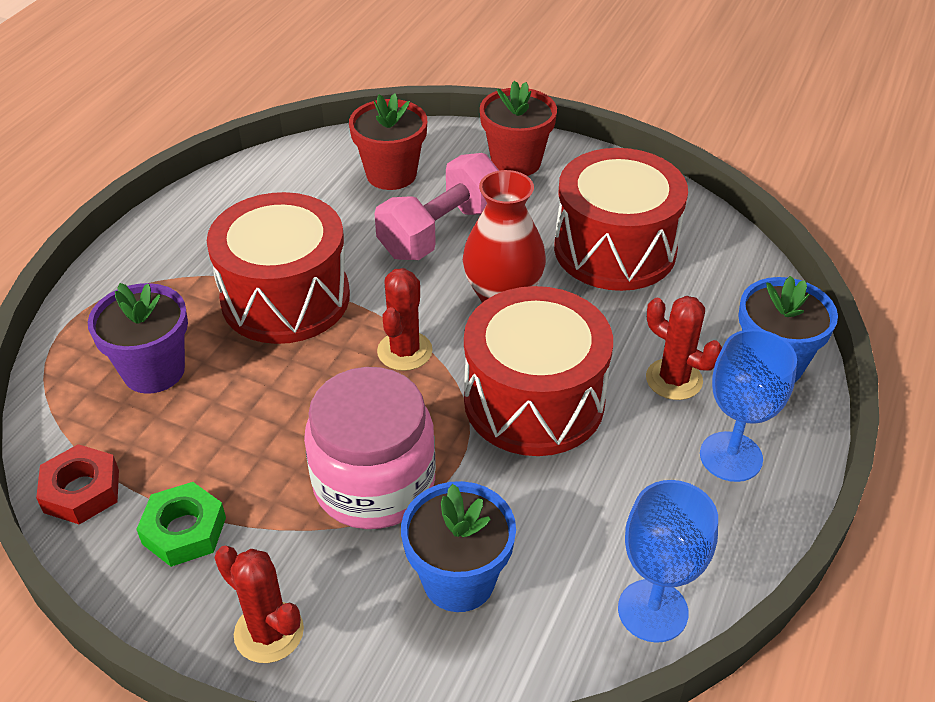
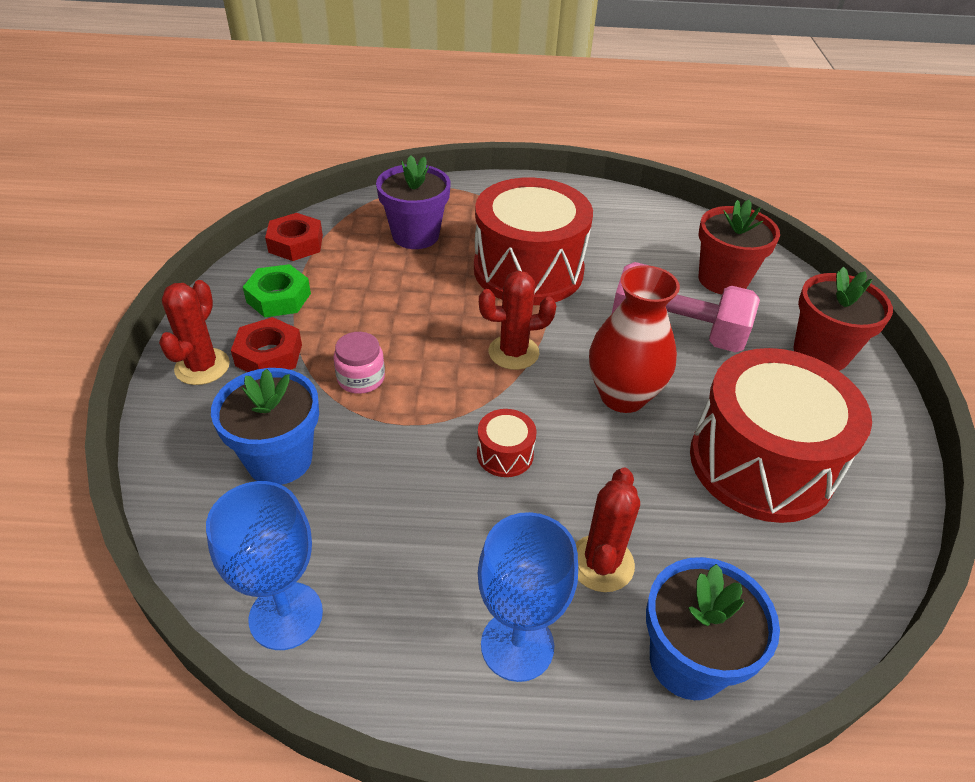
camera: 65 degrees right, 0 degrees up
(286, 560) = (269, 355): none -> red nut
(374, 483) = (361, 378): pink jar -> pink jar, size x0.45
(534, 401) = (505, 454): red drum -> red drum, size x0.40

